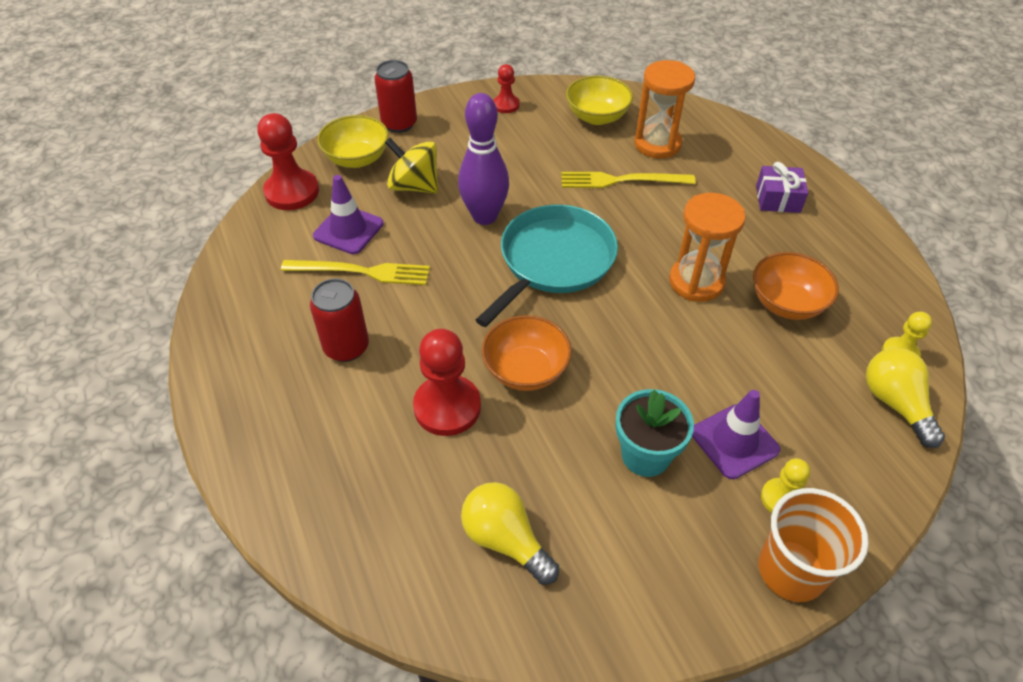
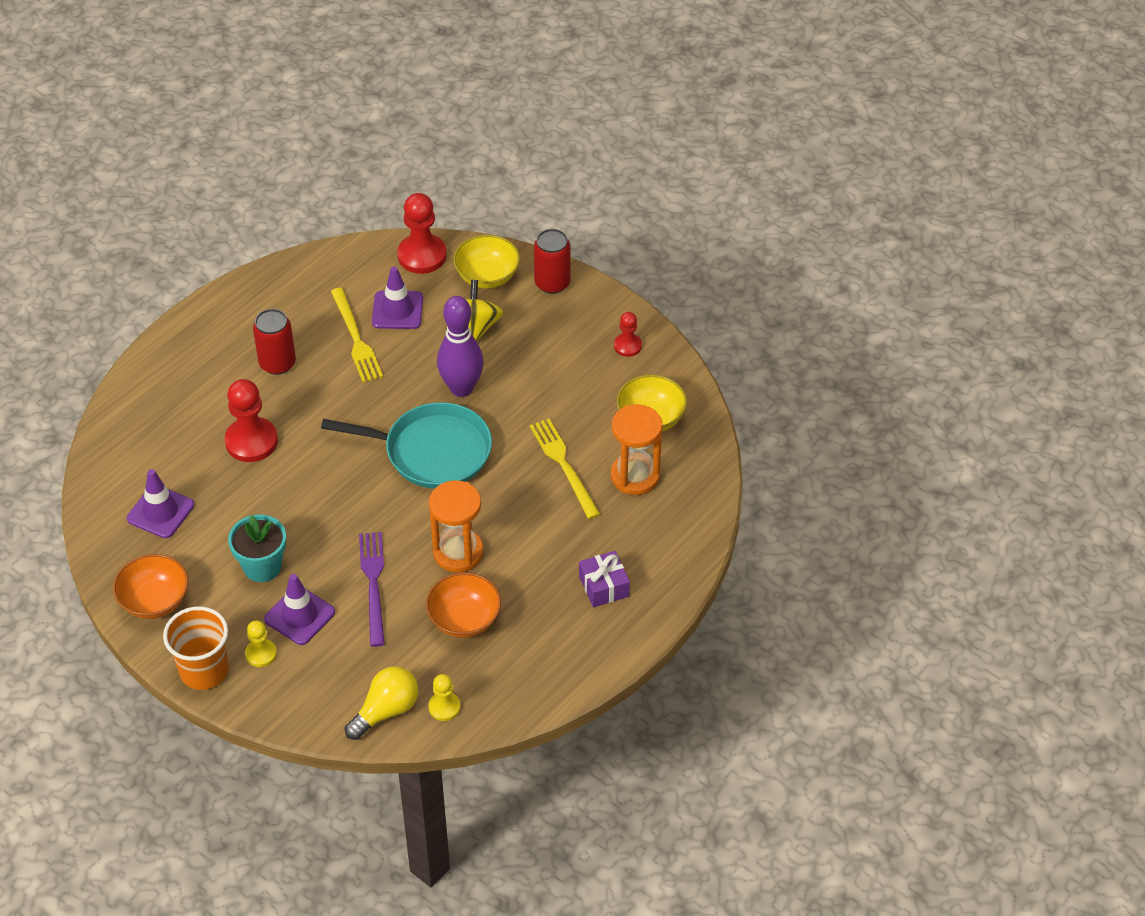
camera: 65 degrees right, 0 degrees up
(506, 540) = (160, 512): yellow light bulb -> purple traffic cone
(526, 370) = (307, 473): orange bowl -> orange bowl (155, 601)
(712, 360) = (373, 584): none -> purple fork

